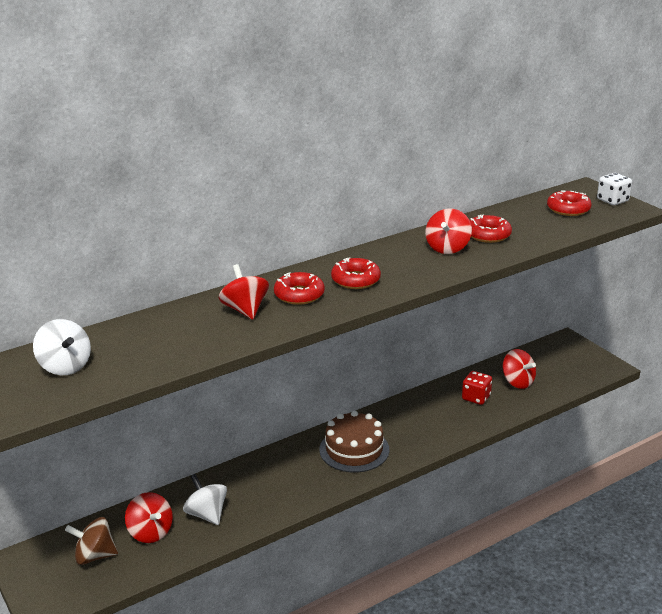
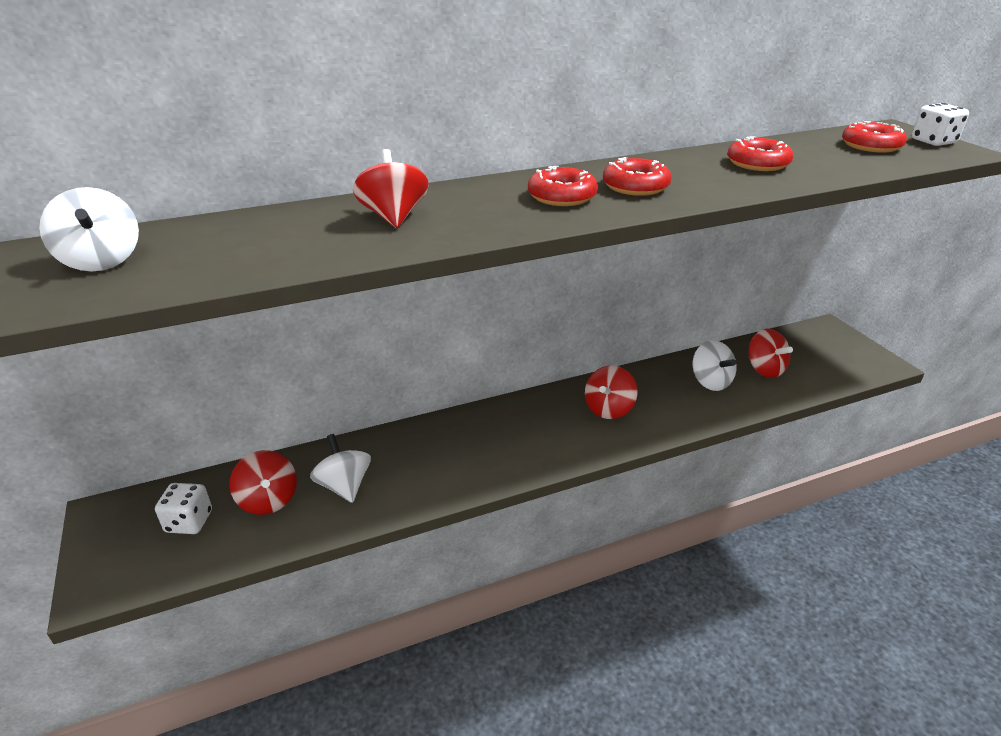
camera: 10 degrees right, 5 degrees up
(94, 556) = (189, 522): brown spinning top -> white dice
(299, 295) = (476, 206): red donut -> red donut (635, 186)
(354, 449) = (548, 427): brown cake -> none
(447, 248) = (699, 173): red spinning top -> red spinning top (609, 409)
(476, 397) = (710, 382): red dice -> white spinning top

